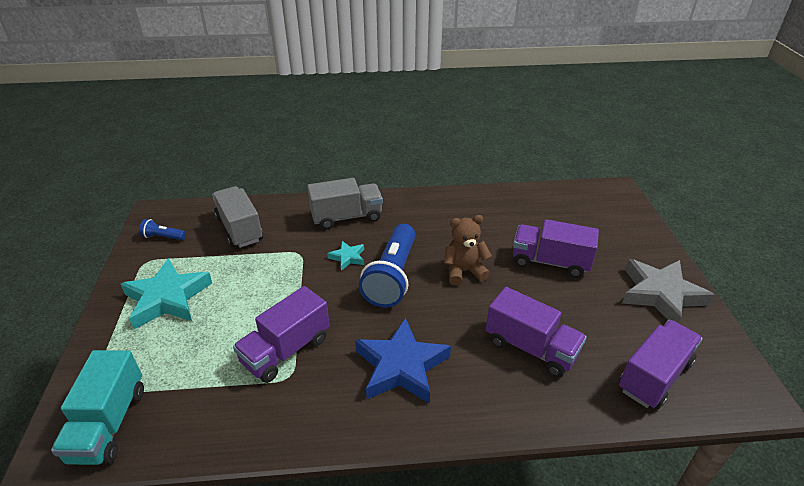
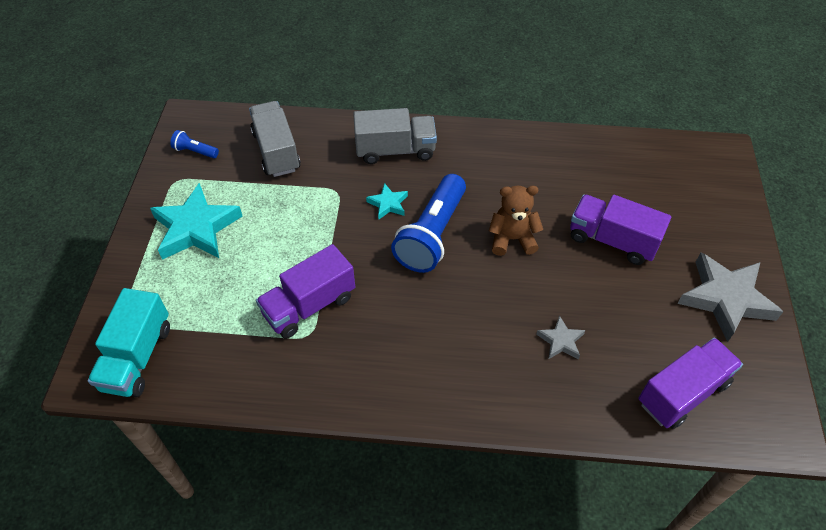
camera: 10 degrees right, 15 degrees up
(401, 366) = (421, 341): blue star -> none
(531, 348) = (561, 341): purple truck -> grey star

